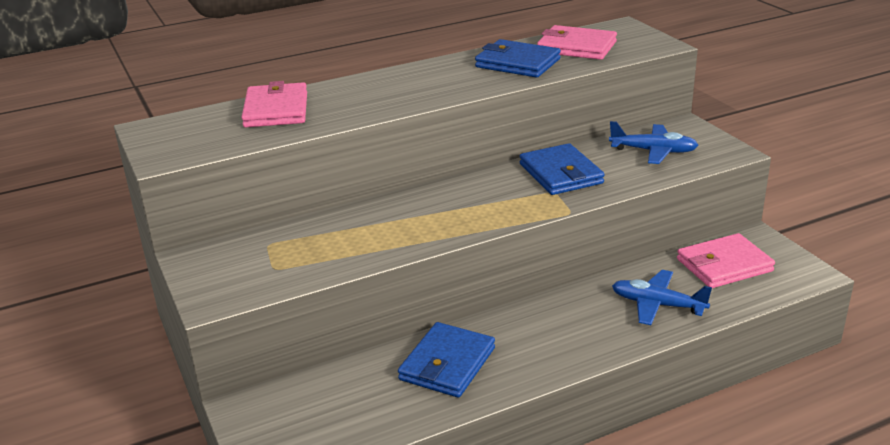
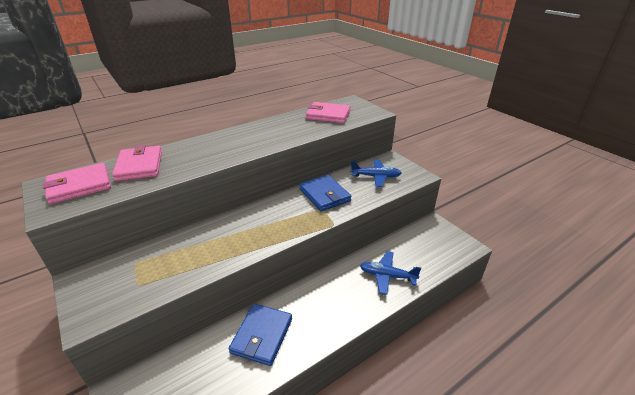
camera: 10 degrees left, 5 degrees up
(517, 63) = (295, 126): blue wallet -> none
(724, 265) = (420, 243): pink wallet -> pink wallet (79, 186)

